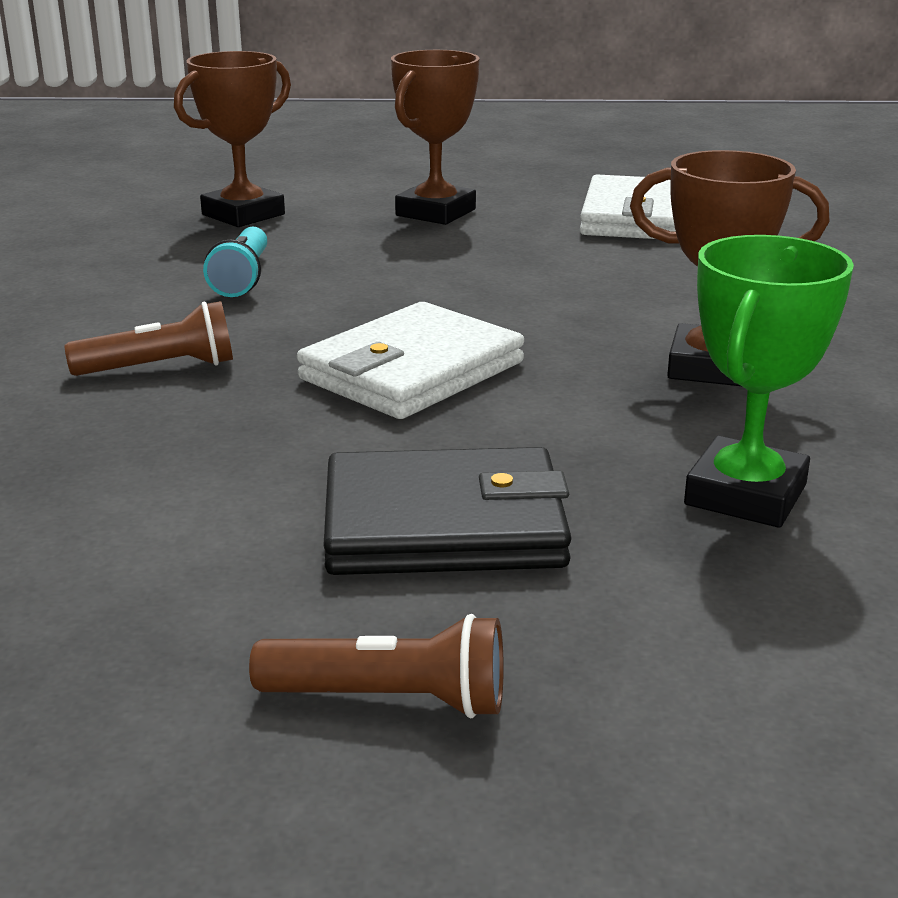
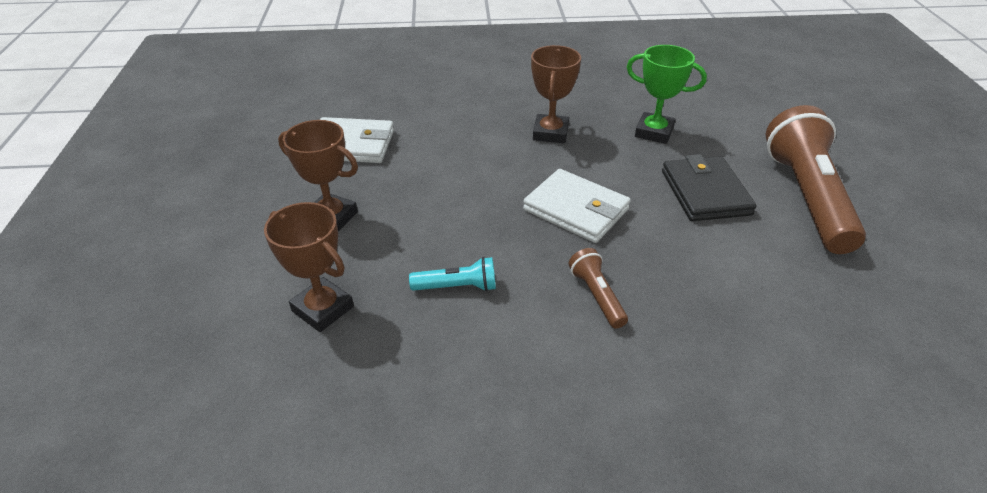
camera: 95 degrees left, 15 degrees up
(390, 700) = (806, 197): brown flashlight -> brown flashlight, size x2.24

